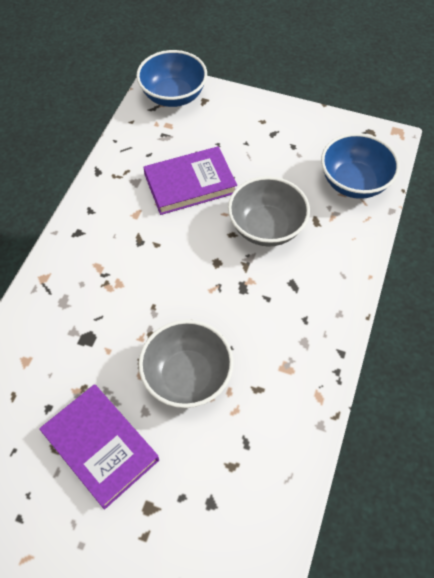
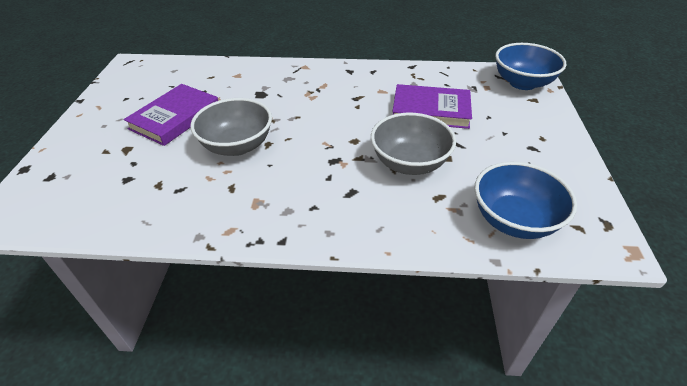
camera: 75 degrees right, 15 degrees down
(190, 184) = (430, 110): purple book -> purple book turned 45 degrees counterclockwise

